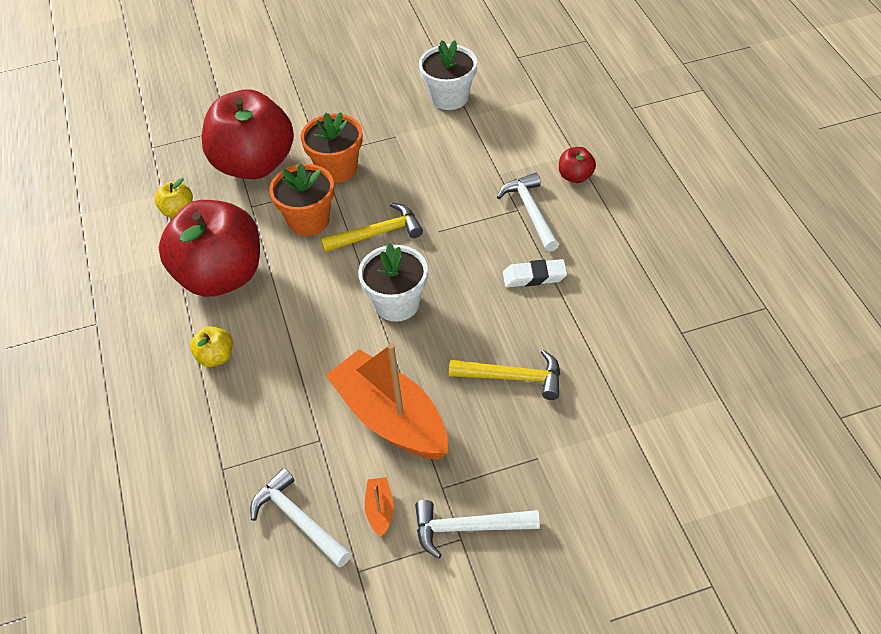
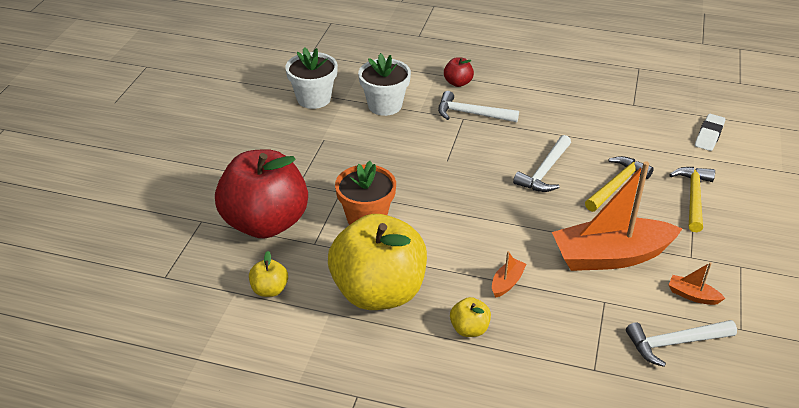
camera: 60 degrees left, 10 degrees down
(220, 276) = (379, 292): red apple -> yellow apple
(294, 356) = (507, 282): none -> orange boat
(337, 168) = (325, 181): orange flower pot -> none
(377, 233) = (419, 189): yellow hammer -> yellow hammer (693, 197)
(397, 304) = (501, 208): white flower pot -> white flower pot (385, 105)
(468, 528) = (734, 259): white hammer -> white hammer (544, 171)
(534, 276) = (533, 138): white eraser -> white eraser (709, 135)

